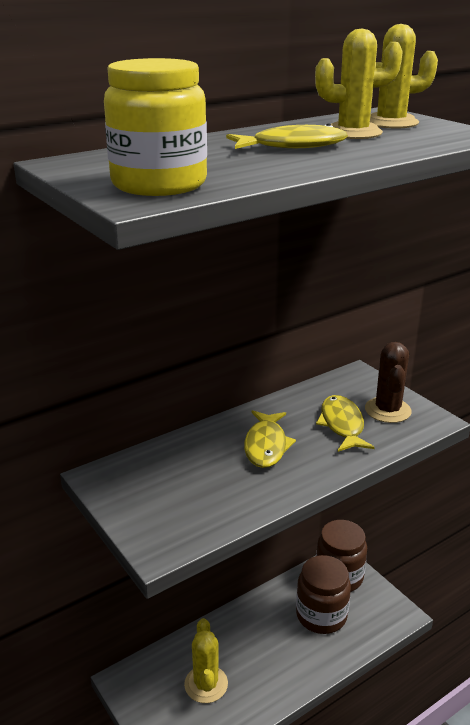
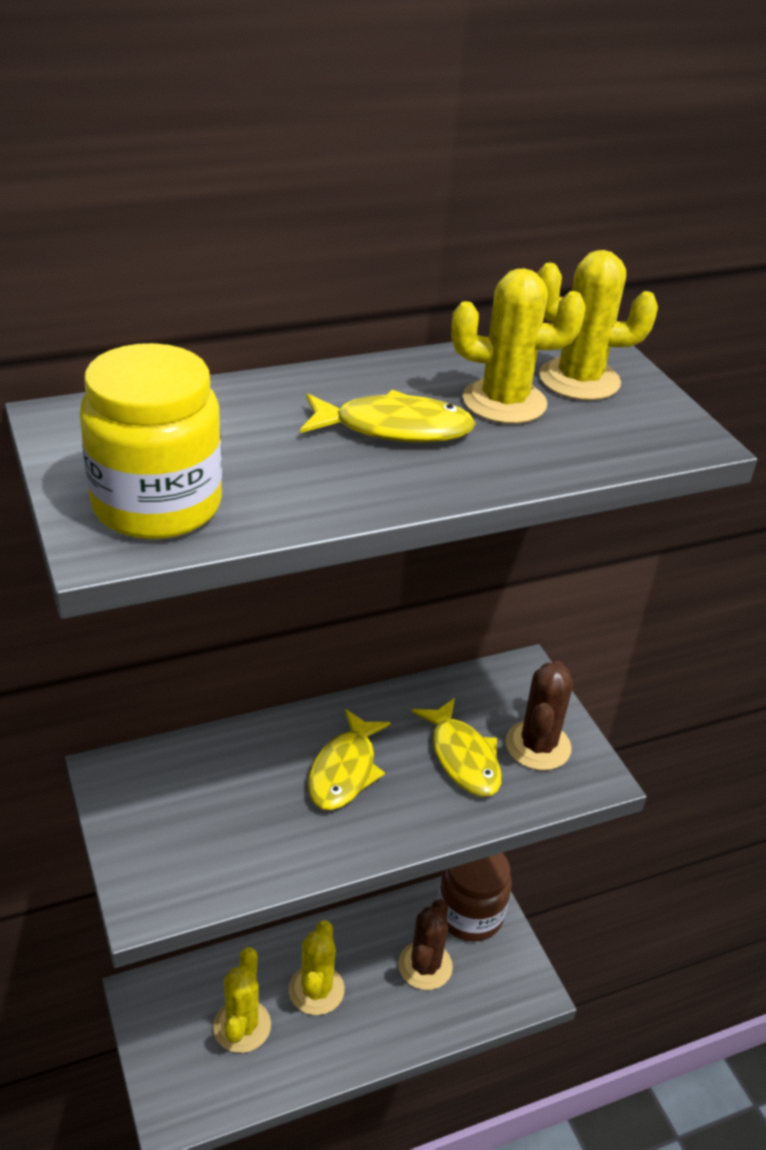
camera: 10 degrees right, 10 degrees up
(251, 648) = (316, 990): none -> yellow cactus
(321, 615) = (425, 966): brown jar -> brown cactus
(342, 425) = (463, 757): yellow fish -> yellow fish turned 150 degrees clockwise

